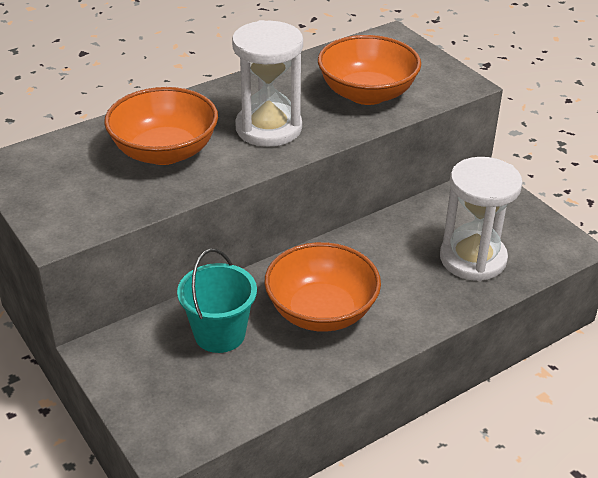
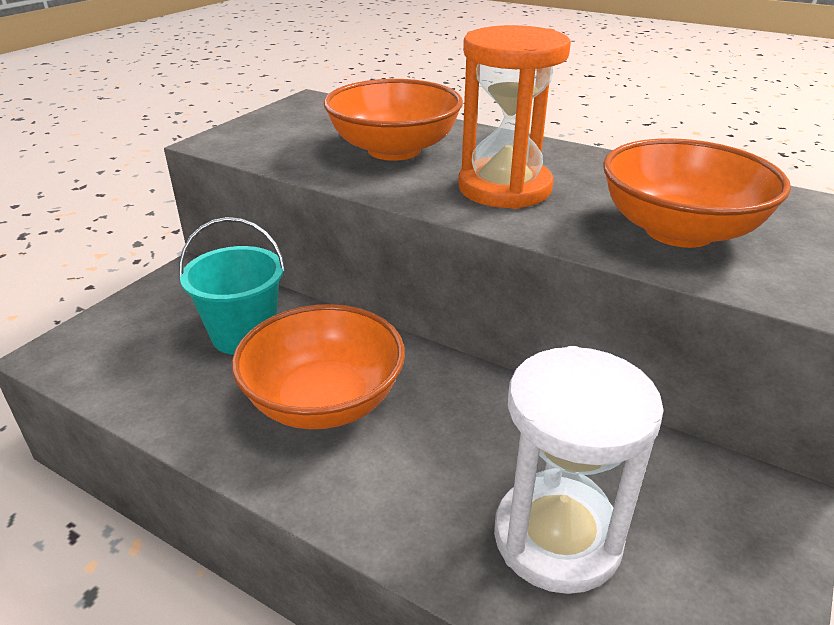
camera: 65 degrees right, 5 degrees down
(268, 128) = (504, 188): white hourglass -> orange hourglass

